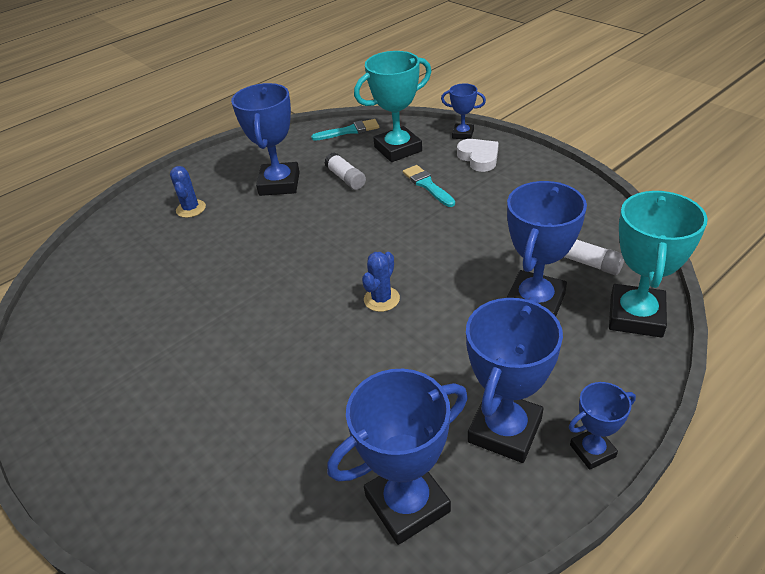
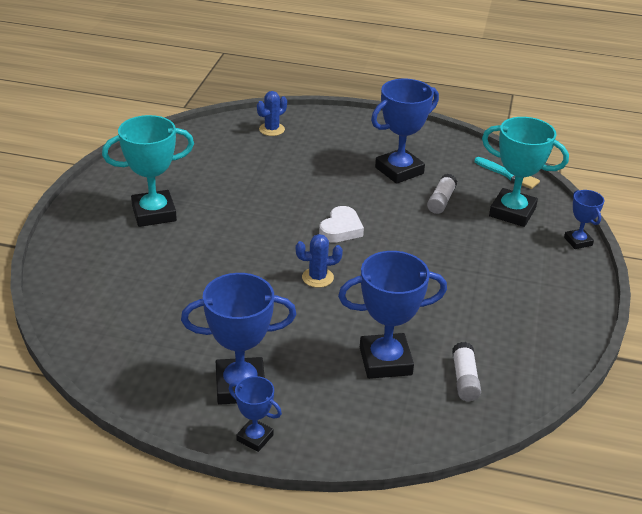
camera: 50 degrees right, 5 degrees down
(191, 209) = (329, 143): blue cactus -> blue cactus (272, 129)
(407, 504) = (148, 360): blue trophy -> none
(427, 185) = (478, 248): turquoise brush -> none
(479, 158) = (551, 264): white heart -> white heart (341, 229)
(635, 316) = (421, 426): turquoise trophy -> turquoise trophy (154, 213)

